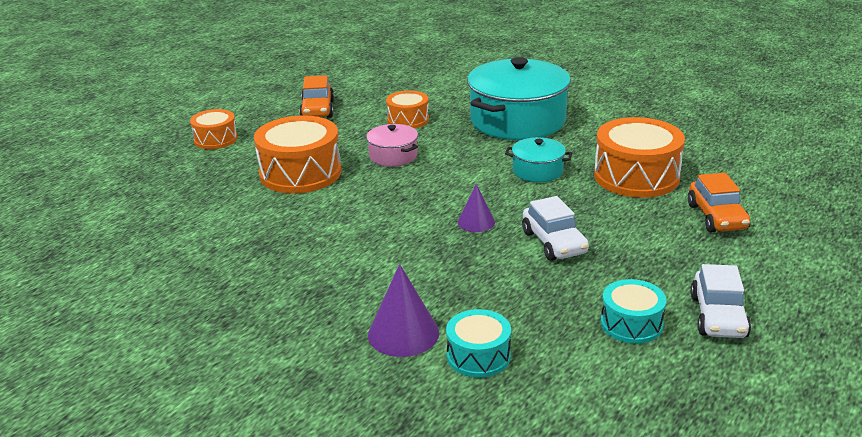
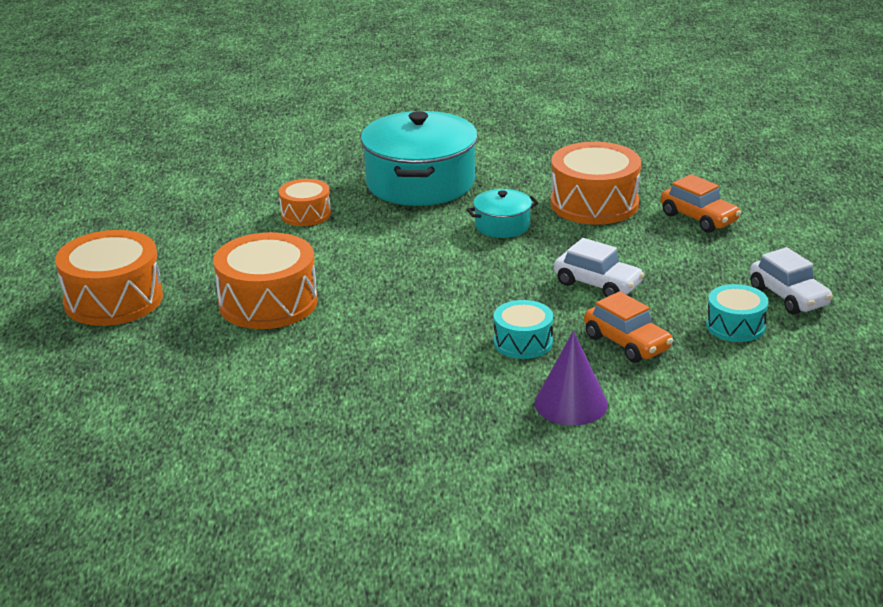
camera: 35 degrees left, 0 degrees up
(215, 139) = (113, 299): orange drum -> orange drum, size x1.76
(317, 110) = (187, 233): orange car -> orange car (627, 343)
(393, 156) = (342, 255): pink pot -> none
(476, 222) = (507, 290): purple cone -> none
(478, 356) = (653, 395): turquoise drum -> turquoise drum (523, 342)

